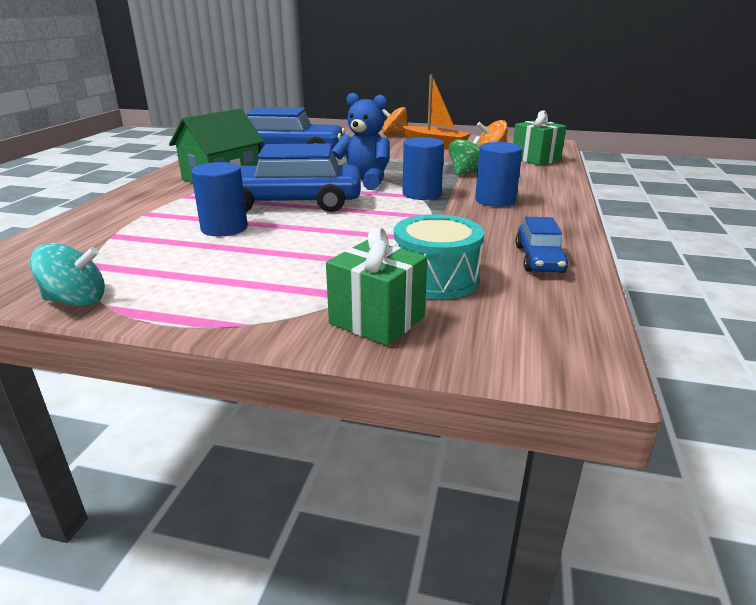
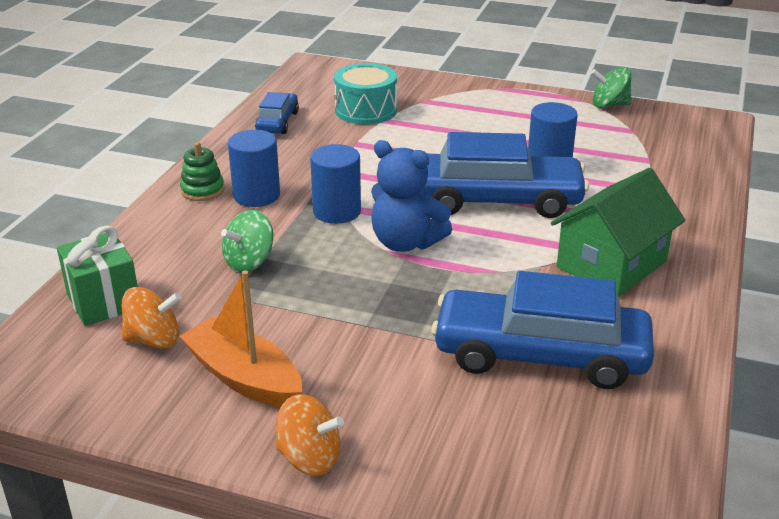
camera: 175 degrees left, 5 degrees up
(76, 301) = (609, 105): turquoise spinning top -> green spinning top
(377, 320) = (412, 87): green gift -> none
(544, 202) = (202, 190): none -> green stacking toy

